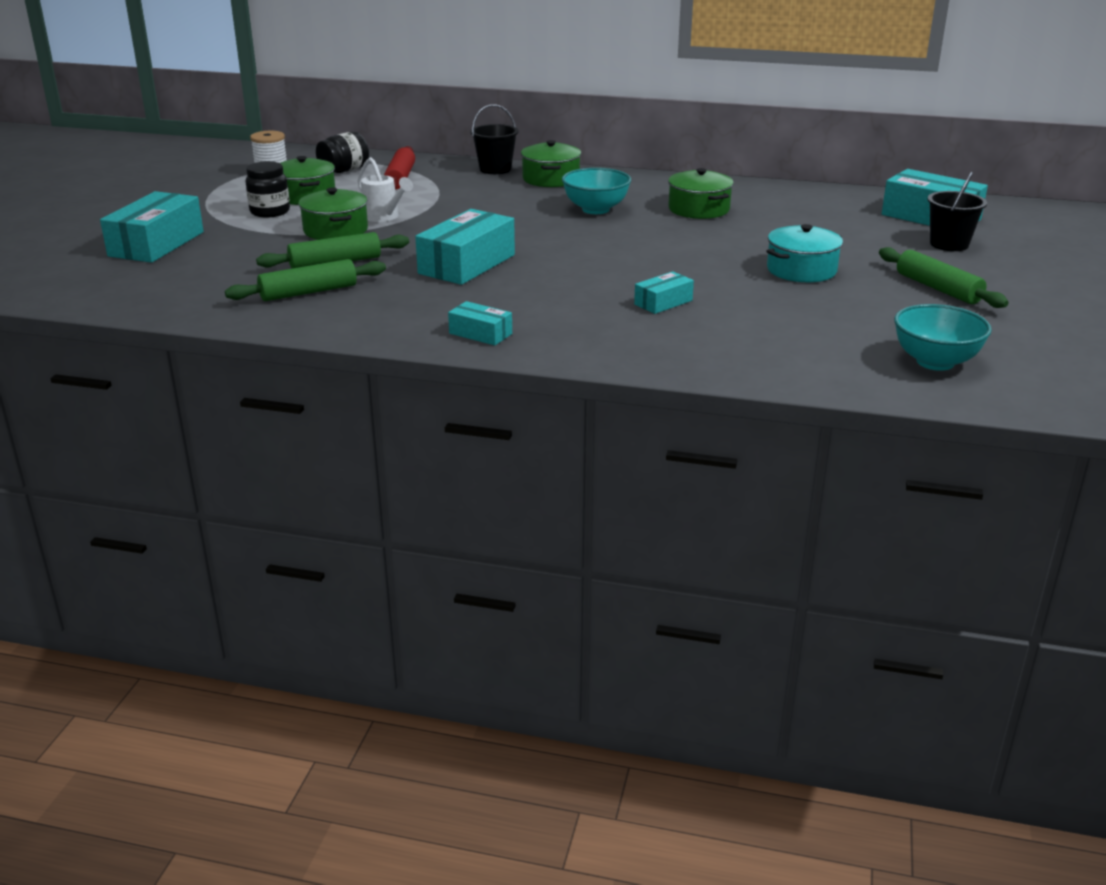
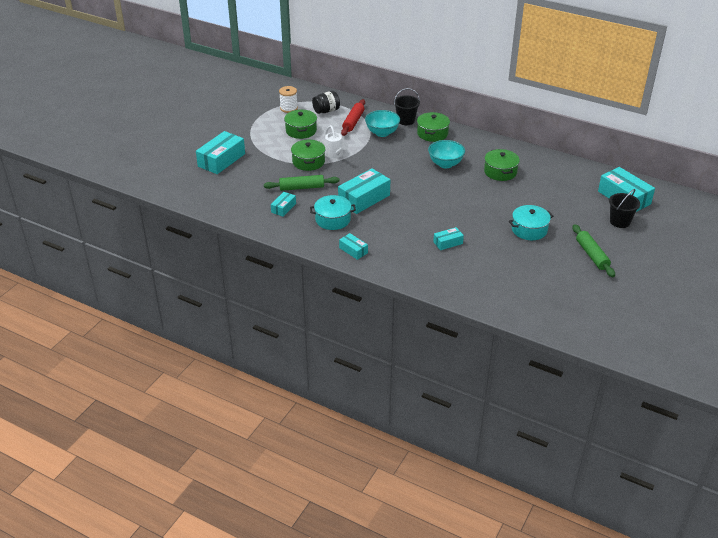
camera: 15 degrees right, 10 degrees up
(270, 212) = (280, 142): black jar -> none
(308, 292) = (283, 208): green rolling pin -> turquoise box
(417, 297) = (333, 219): none -> turquoise pot
(935, 362) = (558, 306): turquoise bowl -> turquoise bowl (382, 133)

